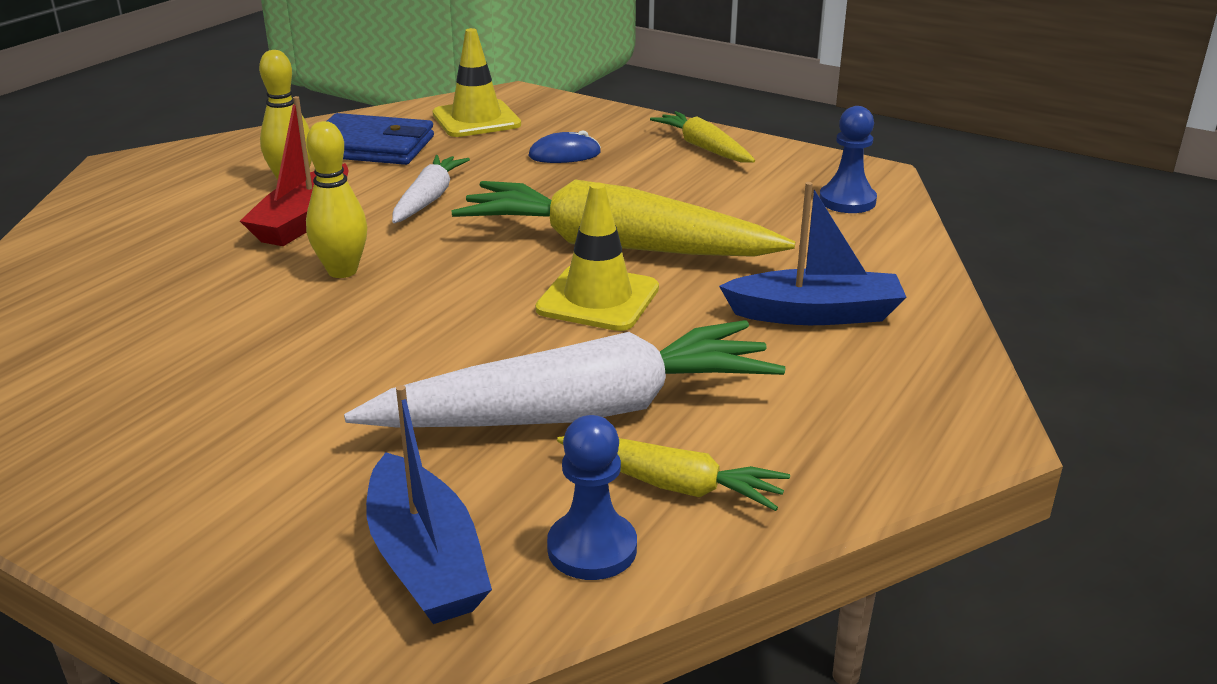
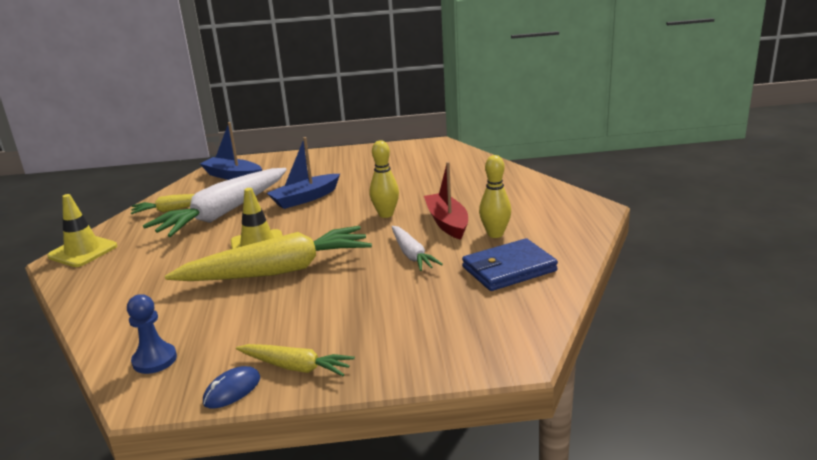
camera: 145 degrees right, 5 degrees down
(476, 119) = (493, 318): yellow traffic cone -> yellow traffic cone (83, 251)
(564, 154) = (385, 315): blue mouse -> blue mouse (232, 390)
(592, 548) = (188, 192): blue pawn -> none
(815, 314) = (146, 278): blue boat -> blue boat (305, 198)

